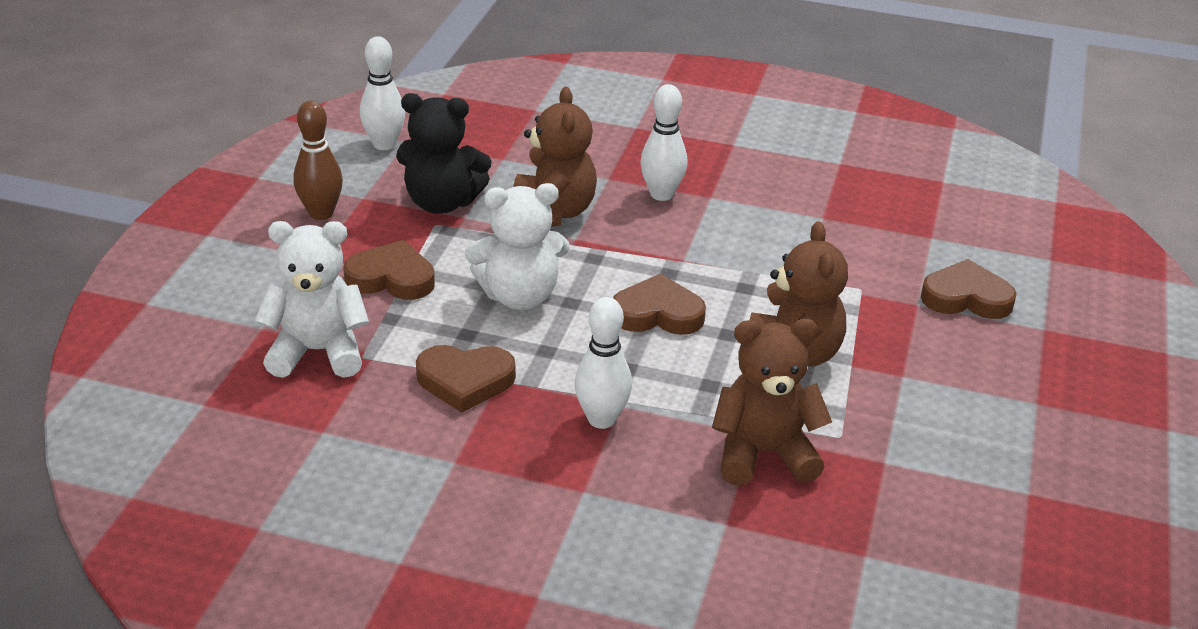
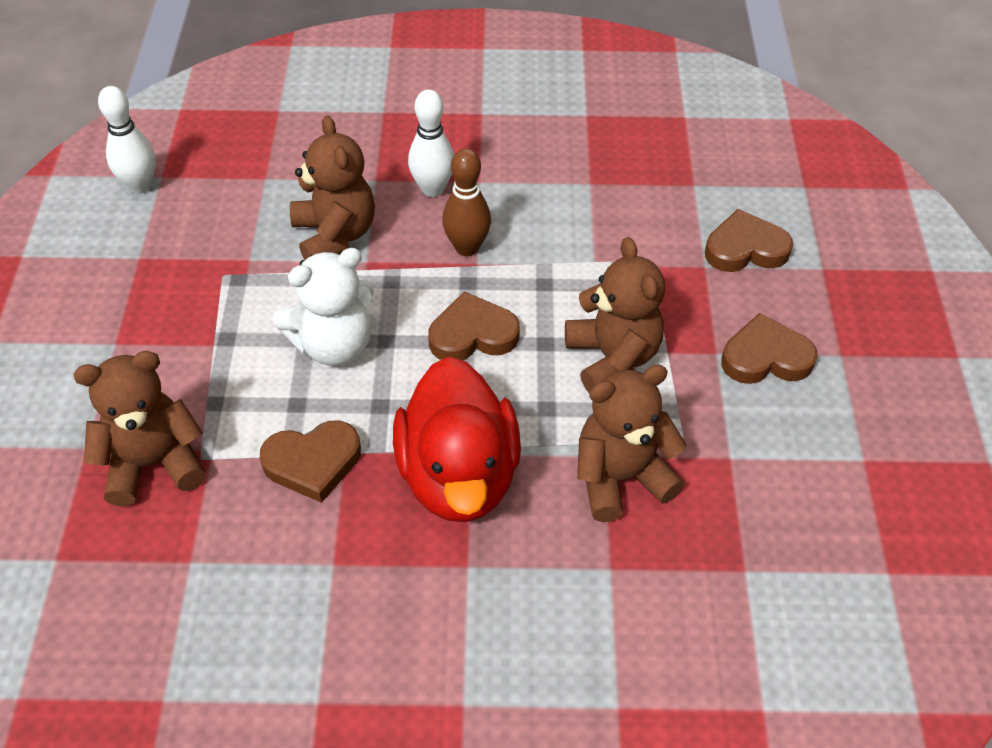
camera: 15 degrees left, 15 degrees up
(318, 352) = (154, 463): white teddy bear -> brown teddy bear
(321, 213) = (102, 287): brown bowling pin -> brown bowling pin (467, 247)
(391, 278) = (200, 353): brown heart -> brown heart (765, 357)
(442, 203) = (221, 247): black teddy bear -> none
(601, 419) = (458, 475): white bowling pin -> red duck

